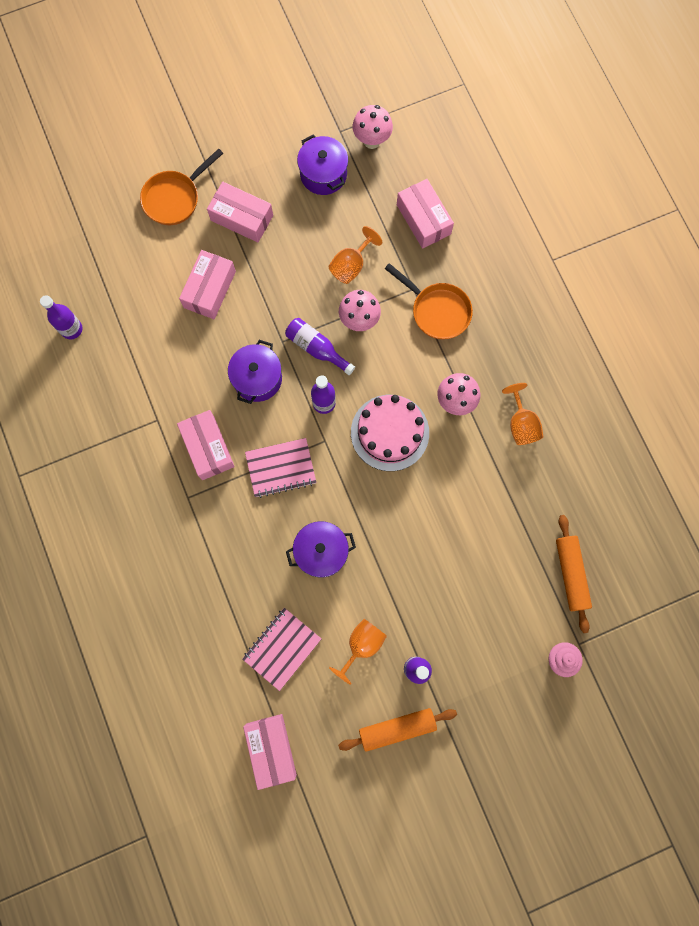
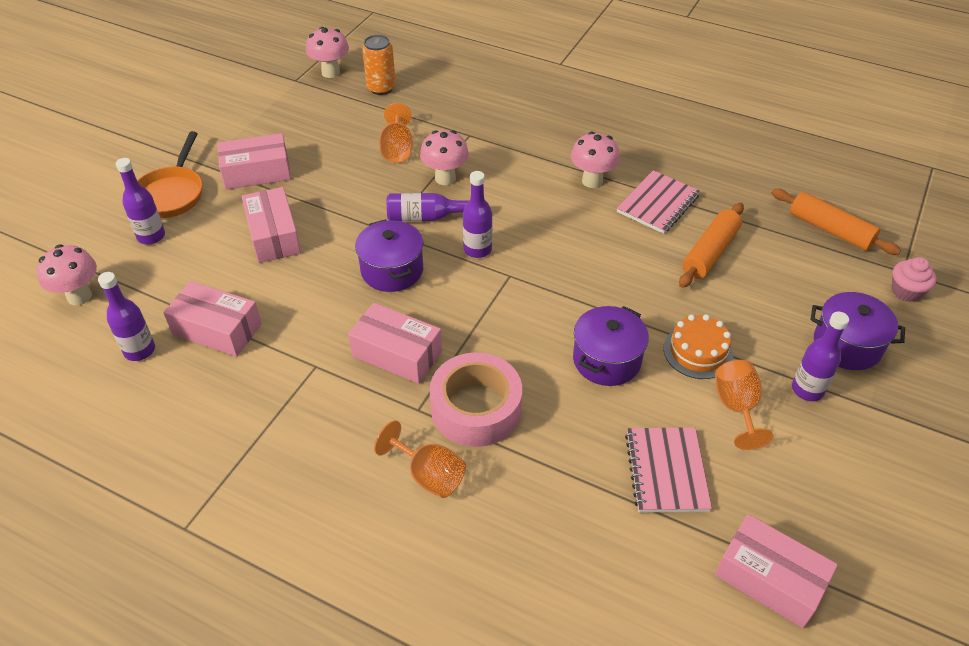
camera: 40 degrees left, 30 degrees down
(65, 255) = (79, 296): none -> pink mushroom
(137, 232) = (151, 236): none -> purple bottle
(218, 523) = (476, 408): none -> pink tape
(281, 468) = (491, 322): pink notebook -> pink notebook (658, 204)
(323, 174) = (308, 110): purple pot -> purple pot (847, 345)
(380, 590) = (698, 351): none -> orange cake
(390, 432) = (562, 233): pink cake -> none
(394, 187) = (381, 88): none -> orange can
(397, 728) = (857, 453): orange rolling pin -> orange rolling pin (710, 252)
(423, 219) = (428, 93): pink box -> pink box (217, 329)
(437, 311) = (506, 137): orange pan -> none
(521, 424) = (662, 163): orange goblet -> orange goblet (429, 475)

